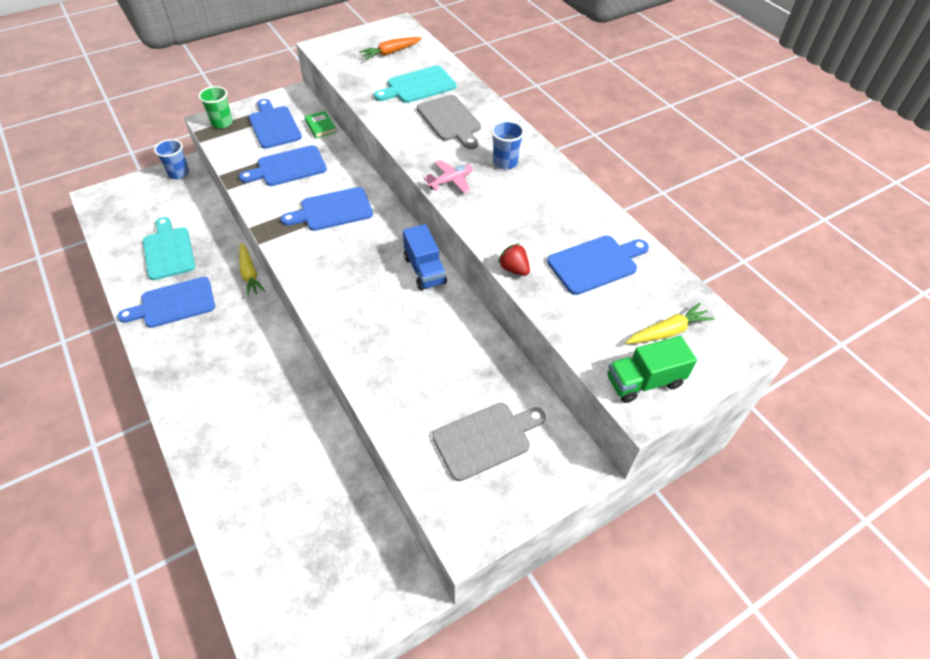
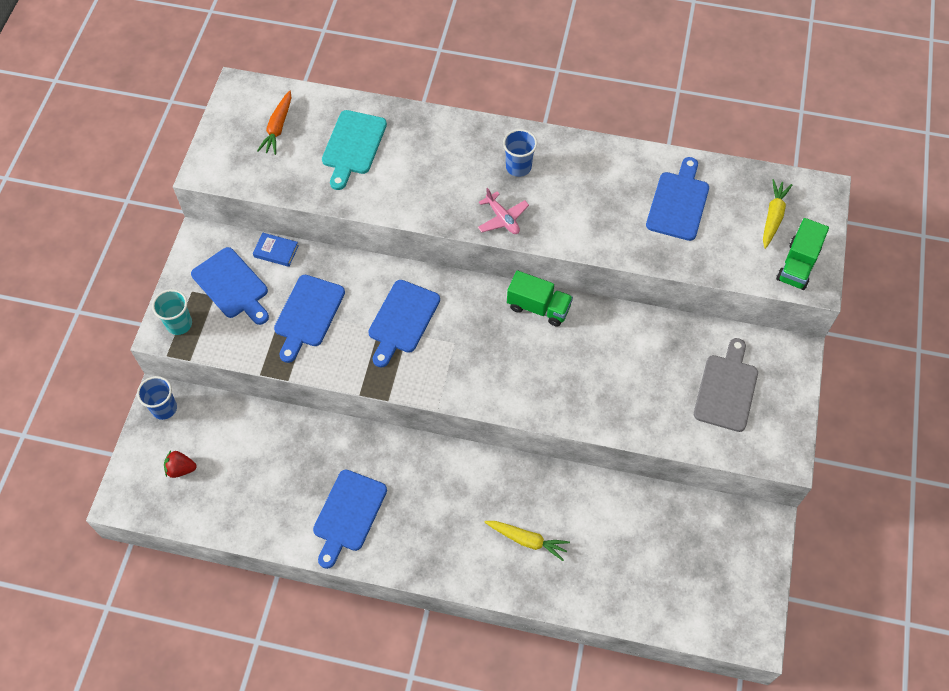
camera: 45 degrees left, 10 degrees up
(168, 251) = (273, 480): turquoise cutting board -> none
(222, 123) = (179, 324): green cup -> turquoise cup
(249, 274) = (371, 434): yellow carrot -> yellow carrot (527, 540)
(274, 125) = (232, 286): blue cutting board -> blue cutting board turned 150 degrees counterclockwise
(321, 127) = (276, 251): green book -> blue book
(425, 270) = (538, 307): blue truck -> green truck
(450, 120) = (426, 160): grey cutting board -> none
(451, 181) = (502, 218): pink plane -> pink plane turned 135 degrees clockwise
(514, 269) = (635, 254): red strawberry -> red strawberry (181, 469)

